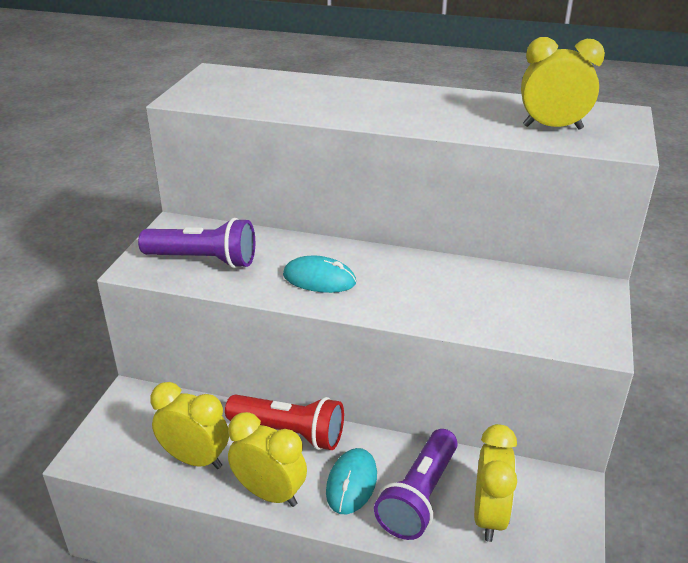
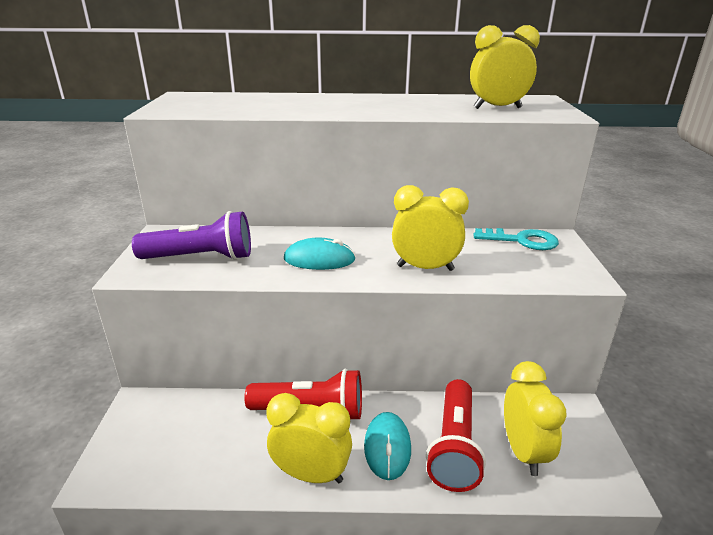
camera: 15 degrees left, 5 degrees down
(195, 459) = (224, 455): yellow clock -> yellow clock (425, 268)
(419, 496) = (454, 446): purple flashlight -> red flashlight
(554, 287) = (522, 240): none -> turquoise key

